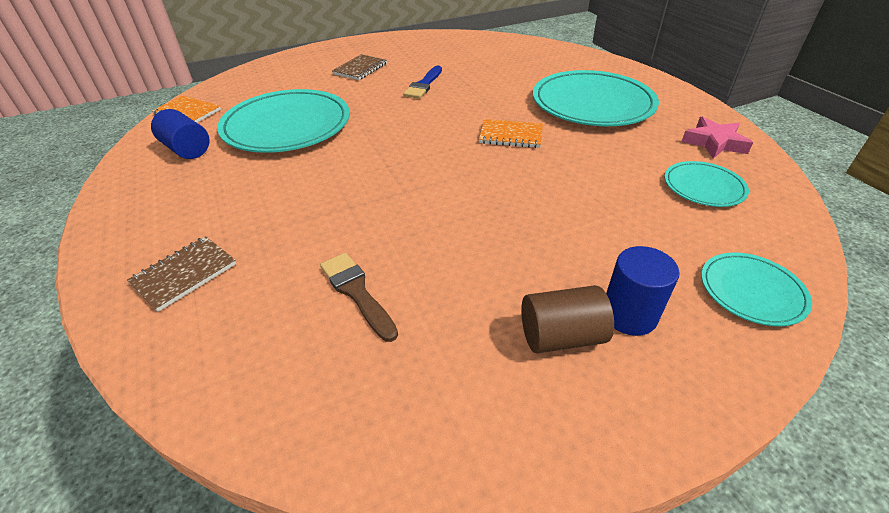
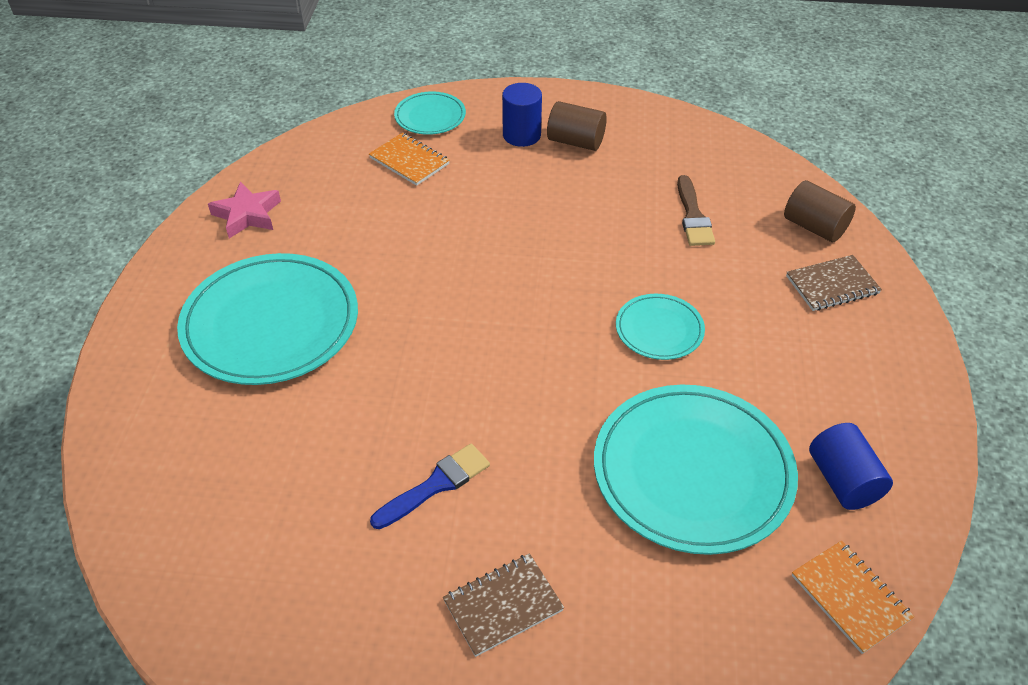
camera: 150 degrees left, 5 degrees up
(203, 339) = (814, 227): none -> brown cylinder
(511, 135) = (426, 316): orange notebook -> orange notebook (409, 161)
(703, 187) = (337, 182): turquoise plate -> turquoise plate (659, 330)

